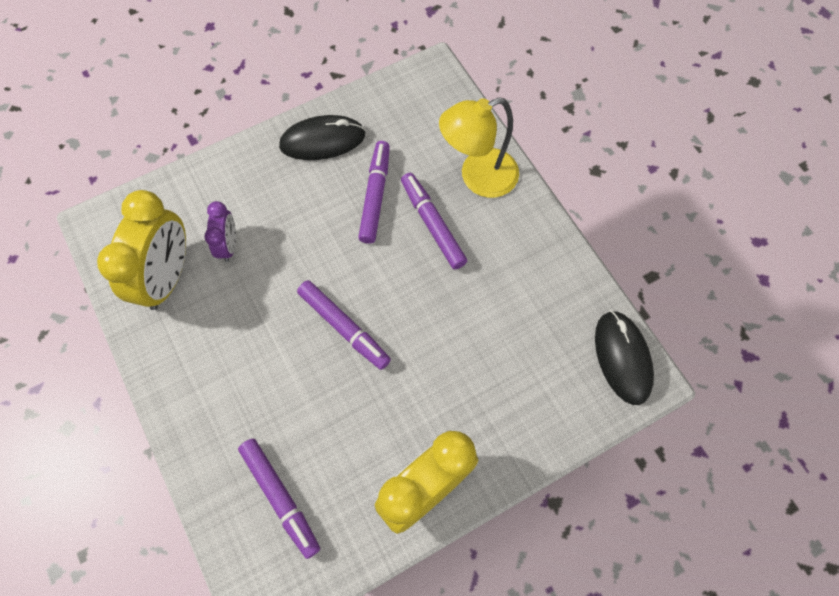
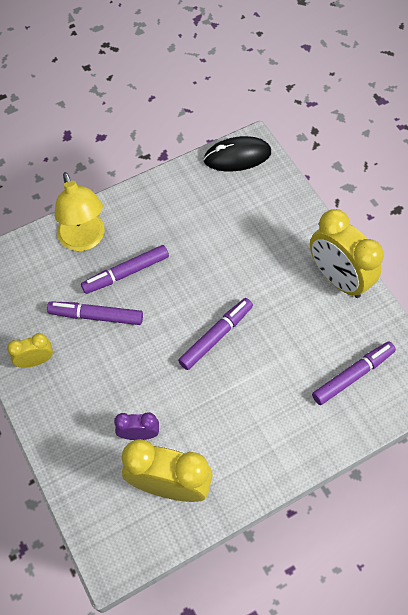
camera: 90 degrees left, 5 degrees down
(322, 141) = (35, 361): black mouse -> yellow clock

